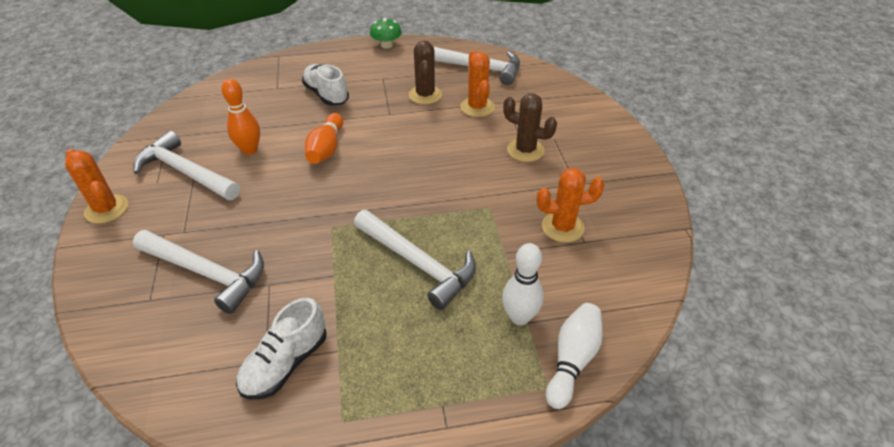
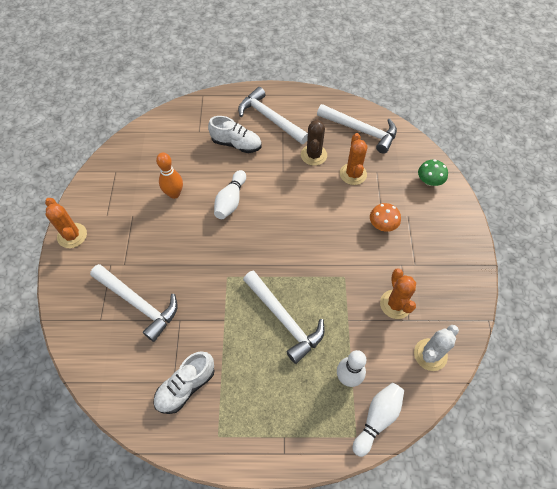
camera: 10 degrees right, 15 degrees up
(185, 172) = (127, 209): white hammer -> white hammer (270, 118)
(326, 95) = (236, 144): white shoe -> white shoe turned 135 degrees clockwise
(326, 148) = (231, 201): orange bowling pin -> white bowling pin
(386, 45) = (290, 94): green mushroom -> green mushroom (429, 181)
(525, 150) = (382, 225): brown cactus -> orange mushroom
(562, 227) = (395, 304): orange cactus -> orange cactus turned 75 degrees clockwise
(623, 275) = (430, 354): none -> white cactus

